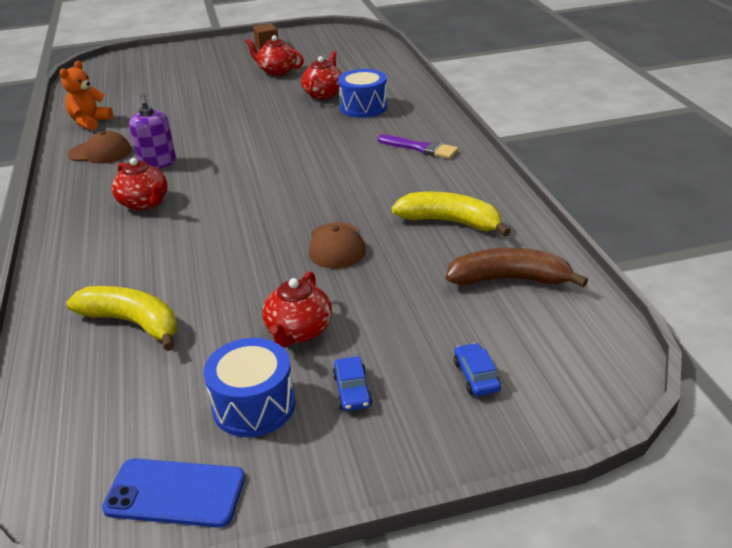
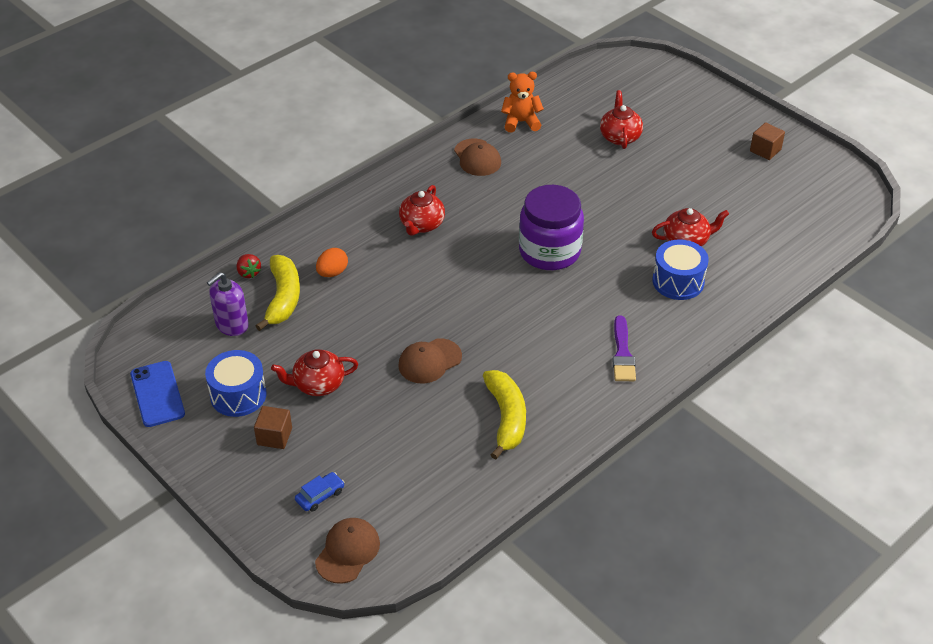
camera: 60 degrees right, 10 degrees up
(57, 340) = (249, 273): none -> red strawberry
(138, 276) = (332, 273): none -> orange egg
(157, 163) = (483, 199): purple soap dispenser -> purple soap dispenser (231, 325)
(264, 149) = (549, 251): none -> purple jar
(277, 71) = (712, 185): red teapot -> red teapot (620, 137)
(352, 390) = (274, 436): blue car -> brown cube
(509, 279) = (444, 481): brown banana -> none
(577, 376) = (347, 552): none -> brown cap

